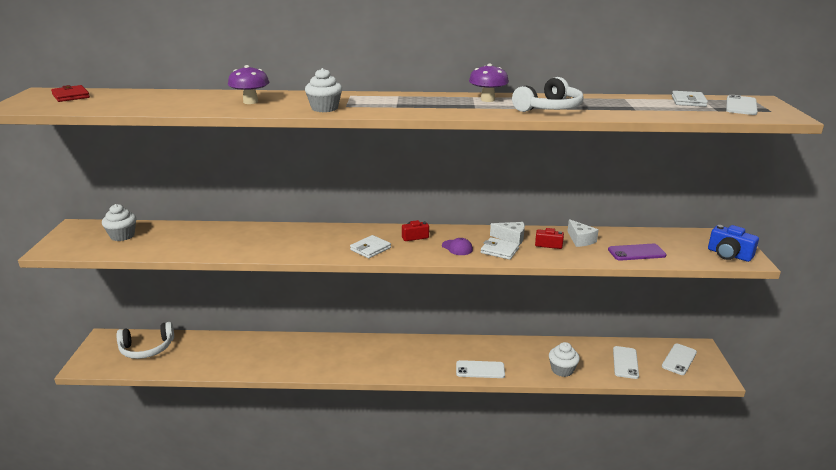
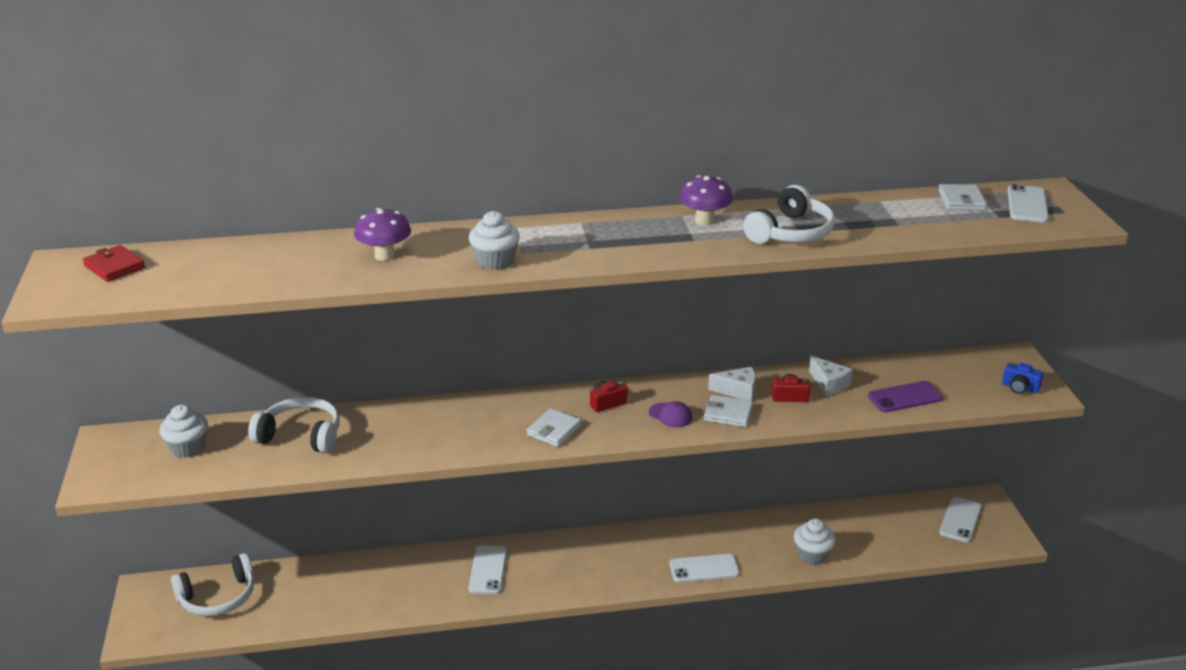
camera: 10 degrees left, 5 degrees up
(198, 236) = (301, 435): none -> white headphones
(625, 362) = (892, 533): white phone -> white phone (488, 570)
(729, 255) = (1020, 387): blue camera -> blue camera, size x0.66

